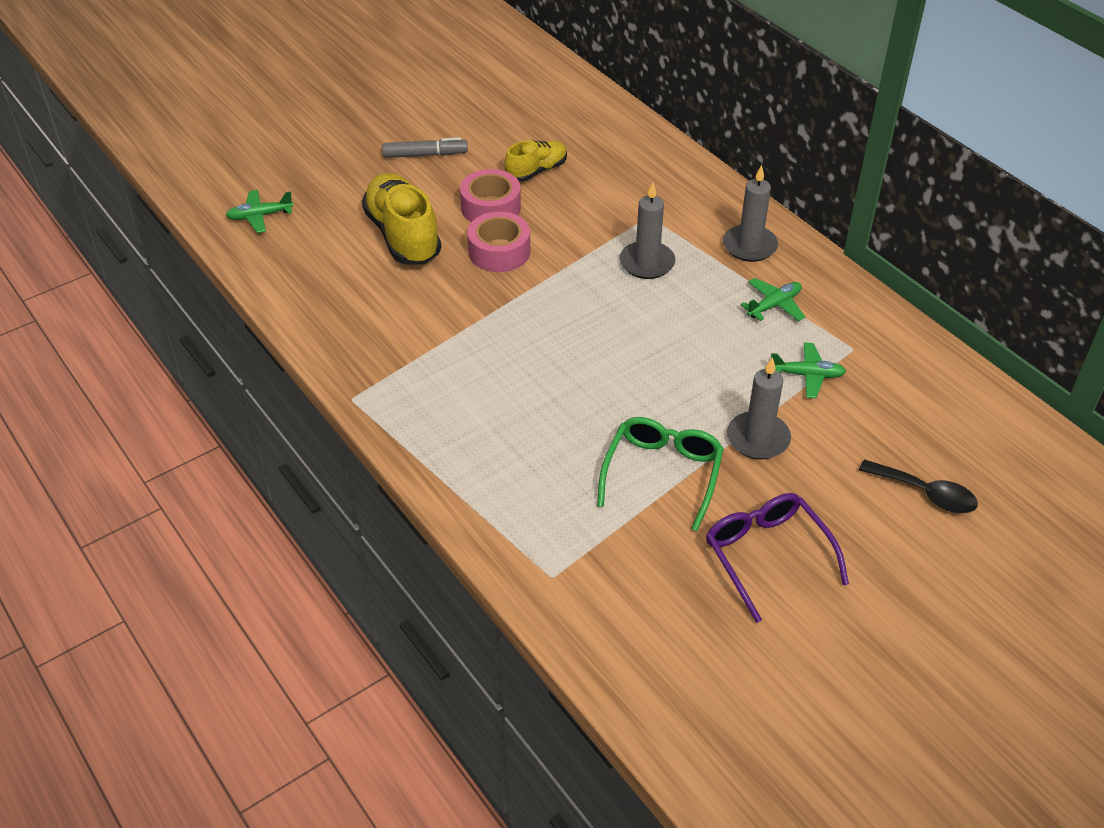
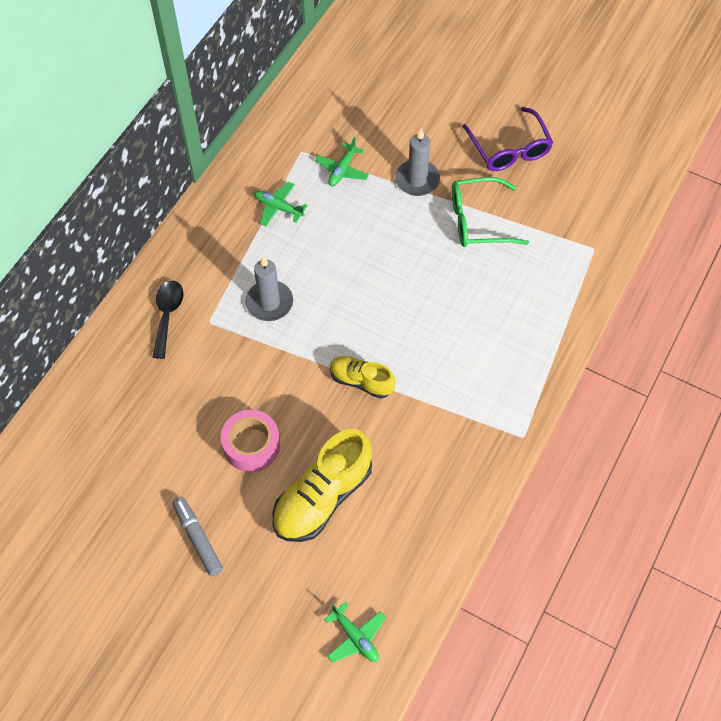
camera: 115 degrees left, 15 degrees up
(499, 251) = (307, 412): pink tape -> none
(536, 171) = (182, 432): yellow shoe -> yellow shoe (361, 381)
(749, 246) = (215, 242): grey candle -> none
(767, 555) = (509, 149): purple glasses -> purple glasses turned 60 degrees counterclockwise
(807, 375) = (342, 170): green plane -> green plane turned 135 degrees counterclockwise
(925, 493) = (414, 87): black spoon -> black spoon (167, 315)

